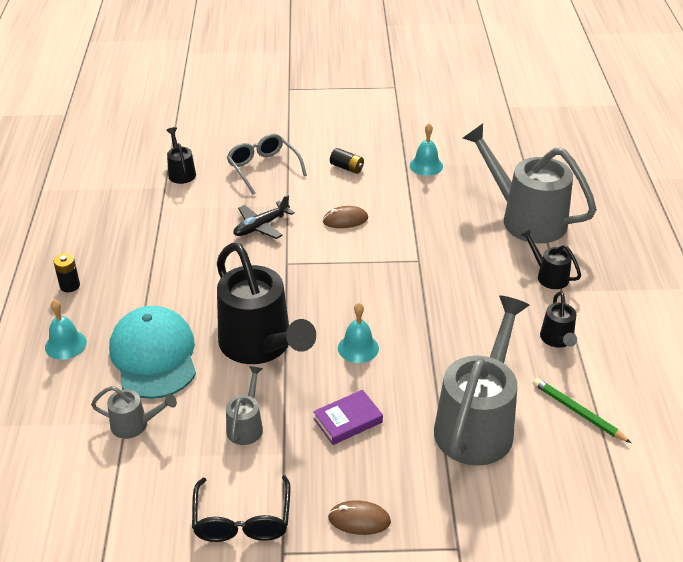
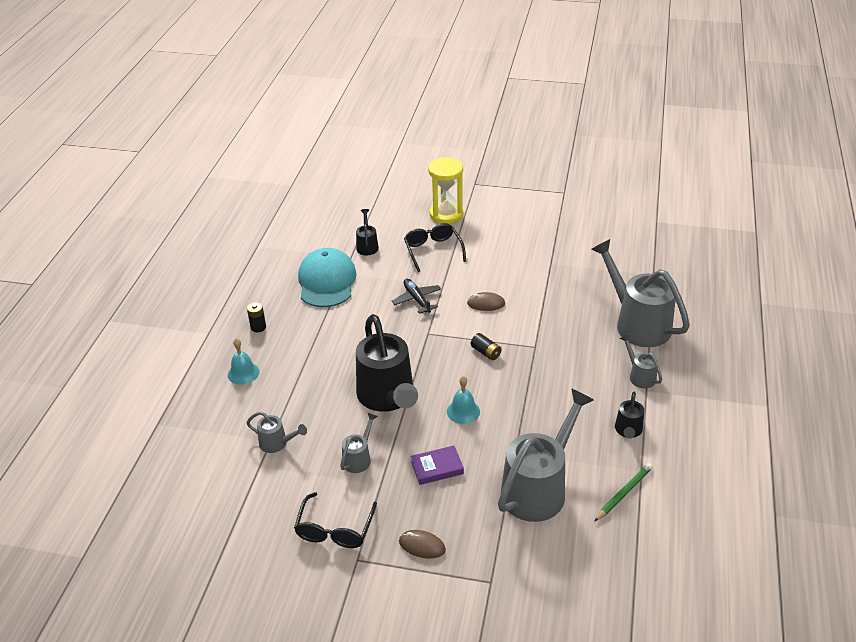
camera: 15 degrees right, 0 degrees up
(154, 356) = (305, 392): turquoise cap -> turquoise cap (327, 281)
(261, 226) = (417, 299): black plane -> black plane turned 90 degrees clockwise
(263, 168) = (433, 251): grey glasses -> black glasses
(266, 126) = (446, 214): none -> yellow hourglass
(347, 168) = (501, 259): black battery -> black battery (486, 352)
(426, 165) = (568, 266): turquoise bell -> none
(548, 276) = (639, 376): black watering can -> grey watering can
(578, 412) = (624, 493): green pencil -> green pencil turned 75 degrees clockwise

